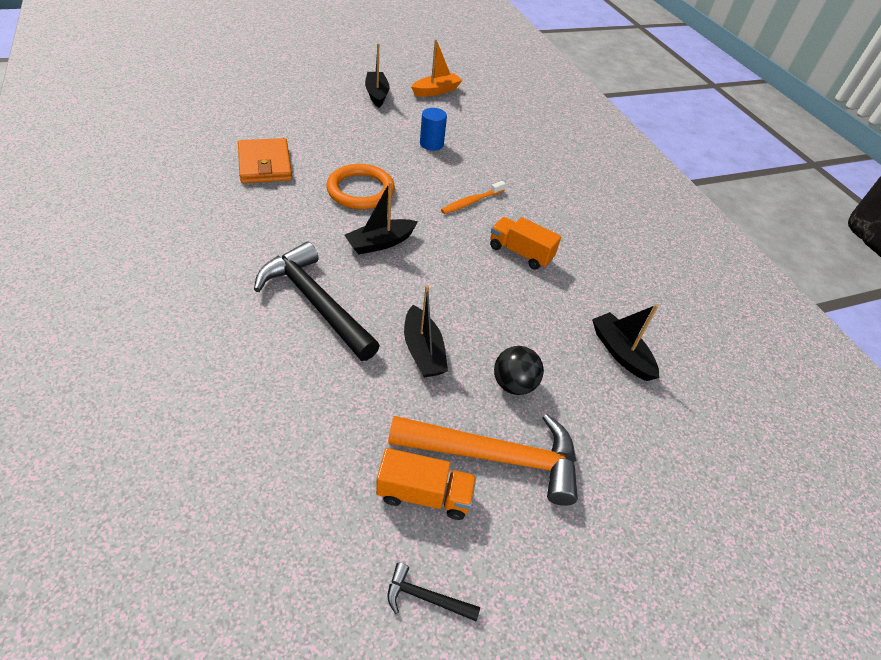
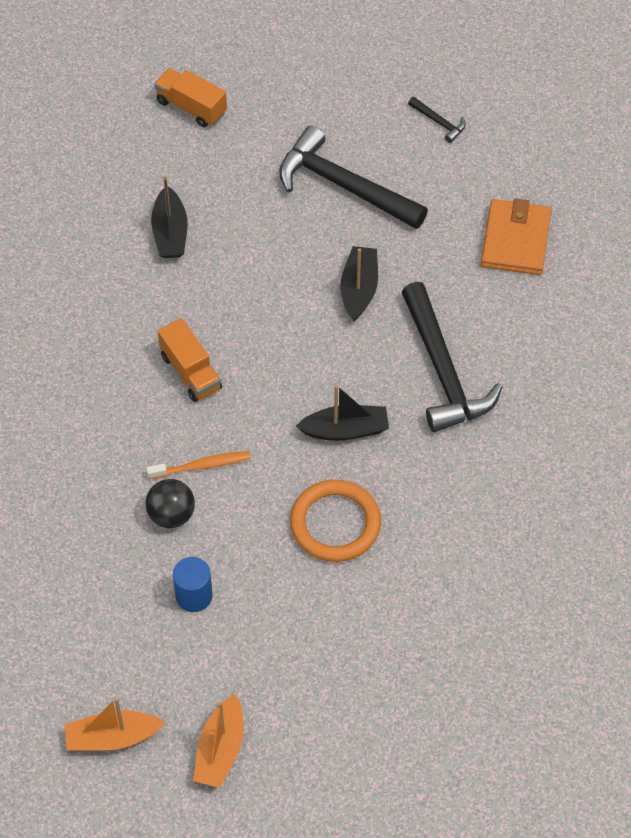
camera: 150 degrees left, 10 degrees up
(265, 164) = (445, 607): orange wallet -> orange wallet (515, 240)
(377, 94) = (220, 749): black boat -> orange boat
(424, 494) = (412, 178): orange truck -> orange truck (191, 107)
(495, 456) = (344, 186): orange hammer -> black hammer
(513, 384) = (293, 235): black ball -> black ball (171, 515)

